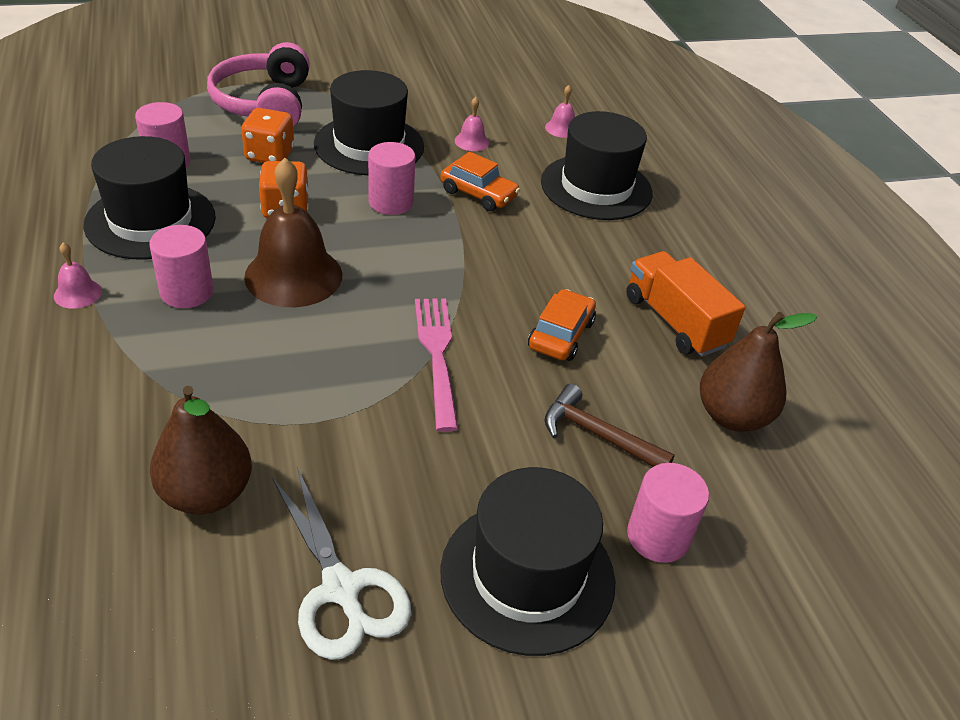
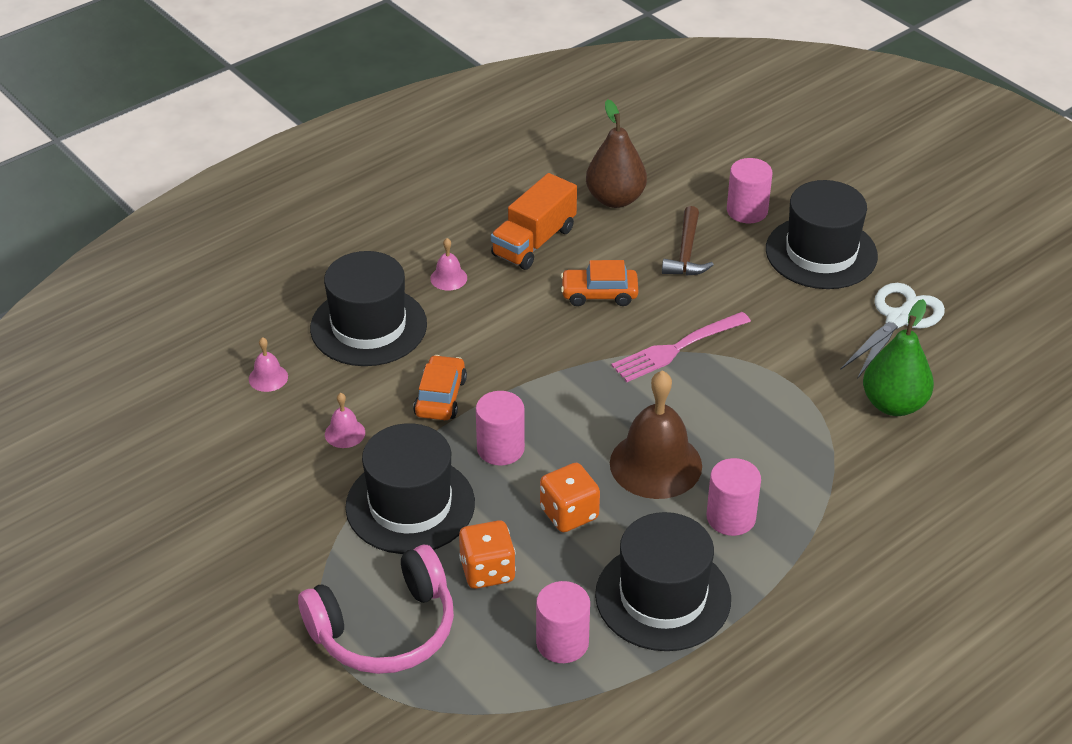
camera: 110 degrees left, 0 degrees up
(78, 293) = (791, 583): pink bell -> pink bell (448, 278)
(206, 493) = (894, 404): brown pear -> green pear

